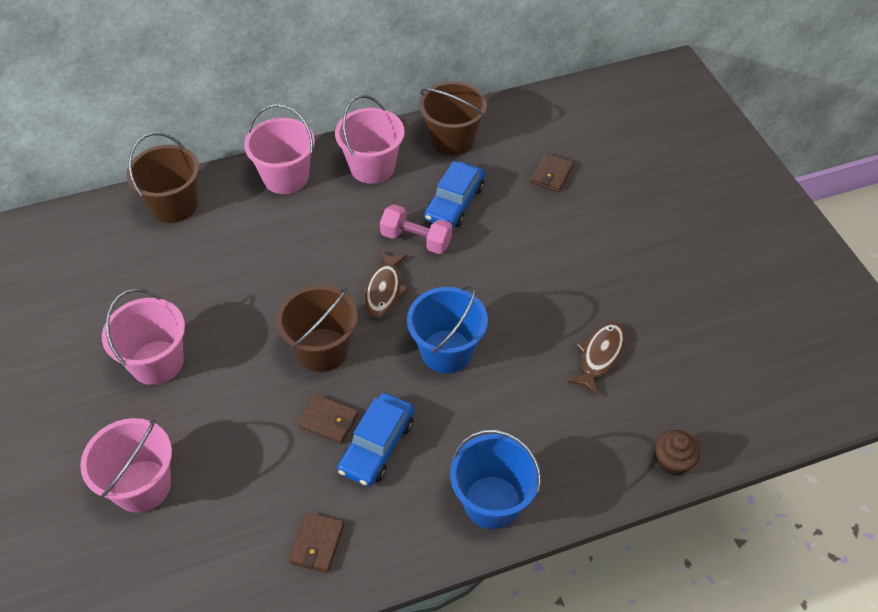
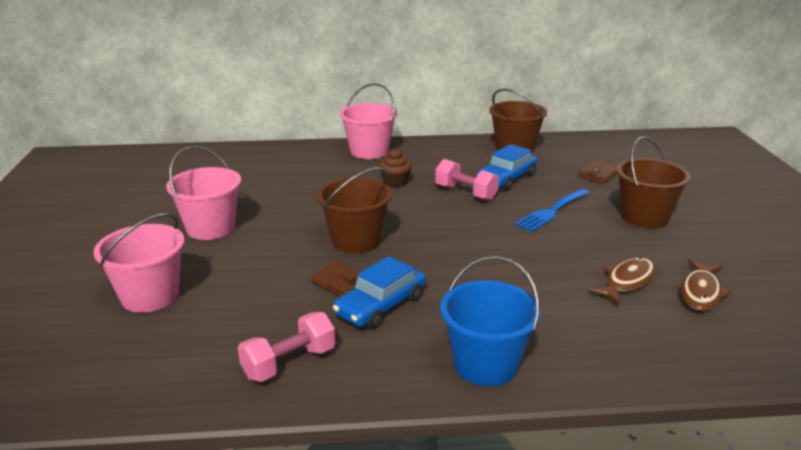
camera: 15 degrees right, 25 degrees down
(174, 205) = (275, 154): brown bucket -> brown bucket (644, 217)
(317, 544) = (289, 363): brown wallet -> pink dumbbell
(372, 167) = (442, 154): pink bucket -> none
(384, 290) = (426, 215): brown fish -> brown fish (701, 292)
(446, 351) = (471, 257): blue bucket -> none
(512, 256) = (551, 212): none -> blue fork
(672, 461) = (701, 368): brown cupcake -> brown cupcake (395, 182)

